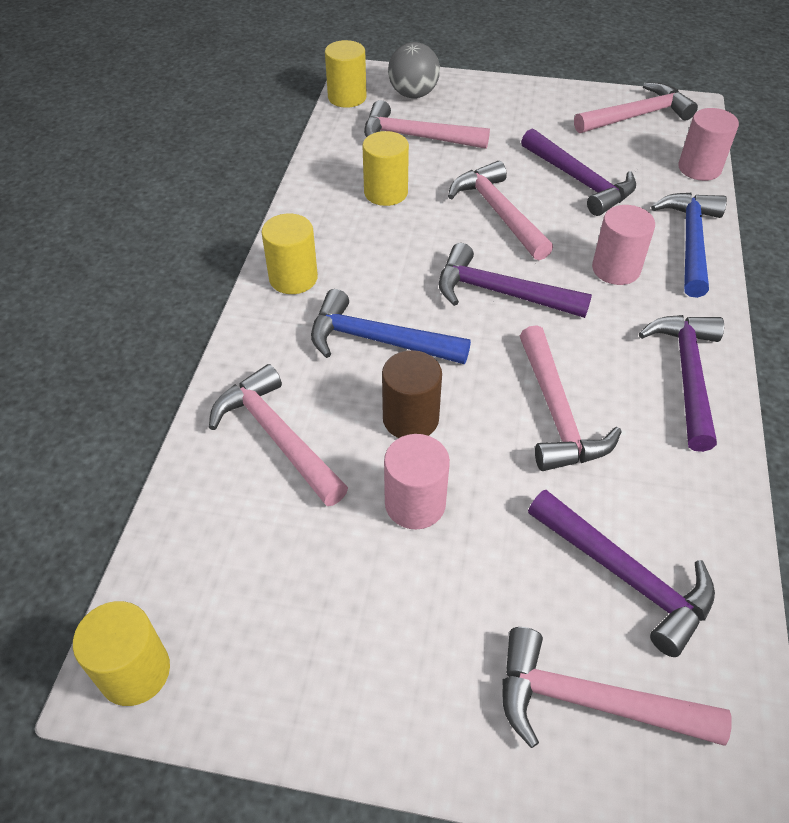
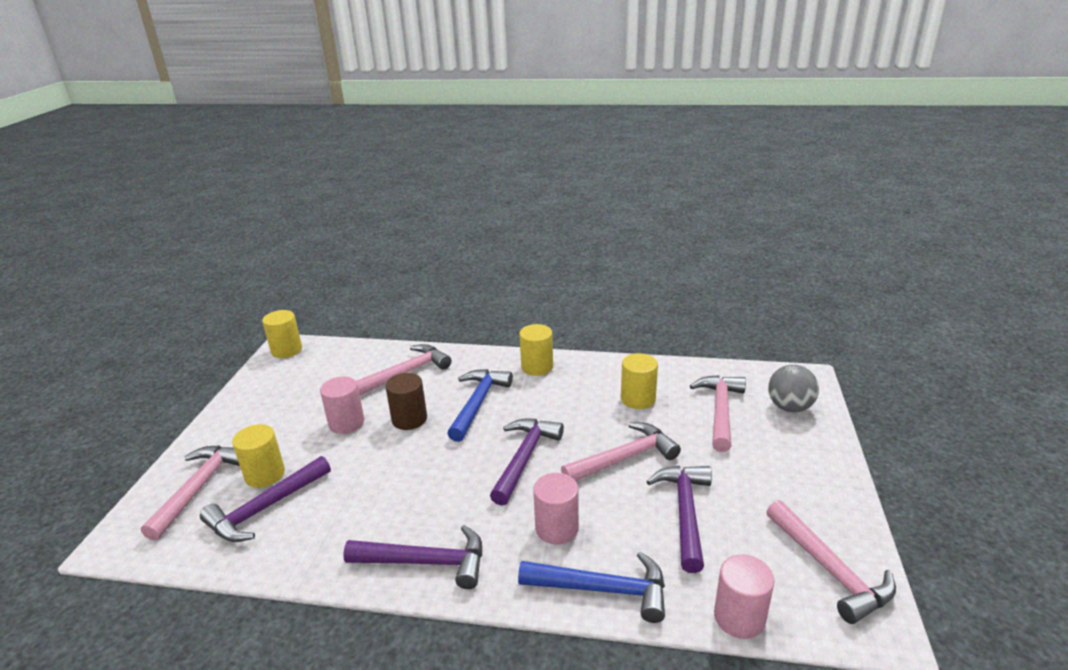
camera: 90 degrees right, 20 degrees down
(347, 97) = (765, 373): yellow cylinder -> yellow cylinder (265, 474)
(557, 413) = (401, 484): pink hammer -> none
(580, 181) = (685, 512): purple hammer -> purple hammer turned 135 degrees clockwise

